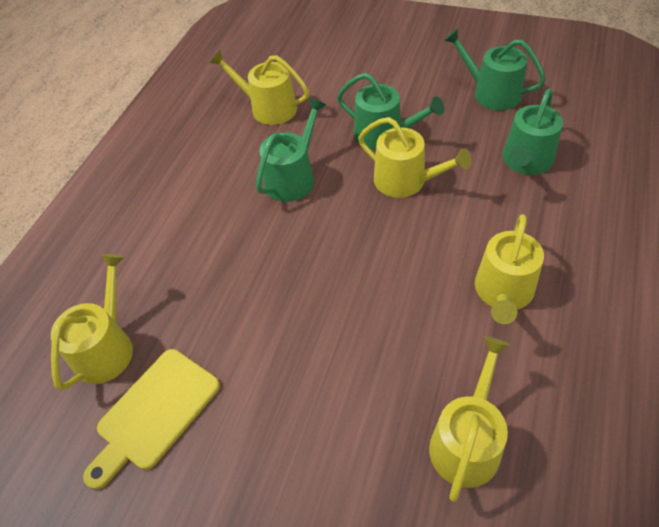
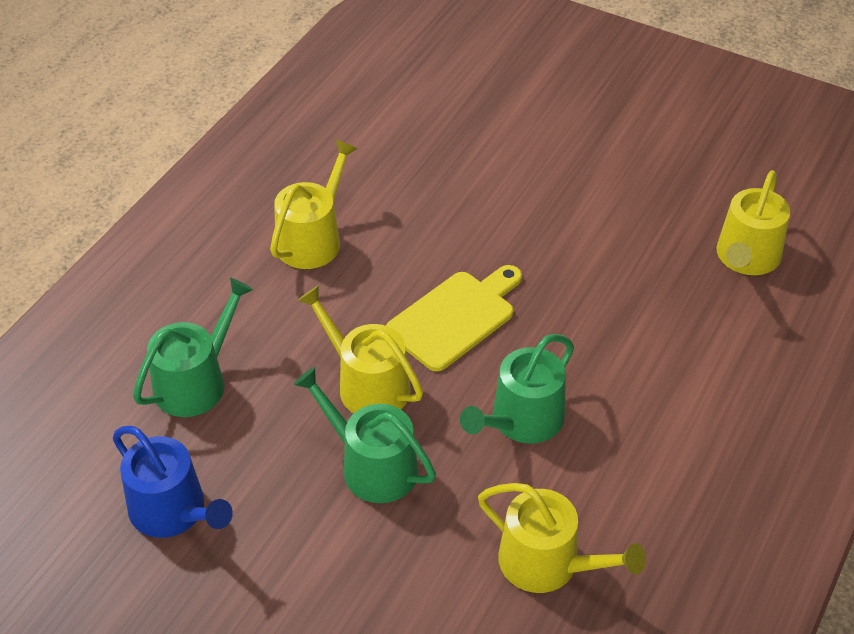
camera: 175 degrees left, 5 degrees down
(154, 413) = (683, 198): yellow cutting board -> yellow cutting board (455, 317)
(467, 441) = (403, 140): yellow watering can -> none
(491, 93) = (173, 511): green watering can -> blue watering can

